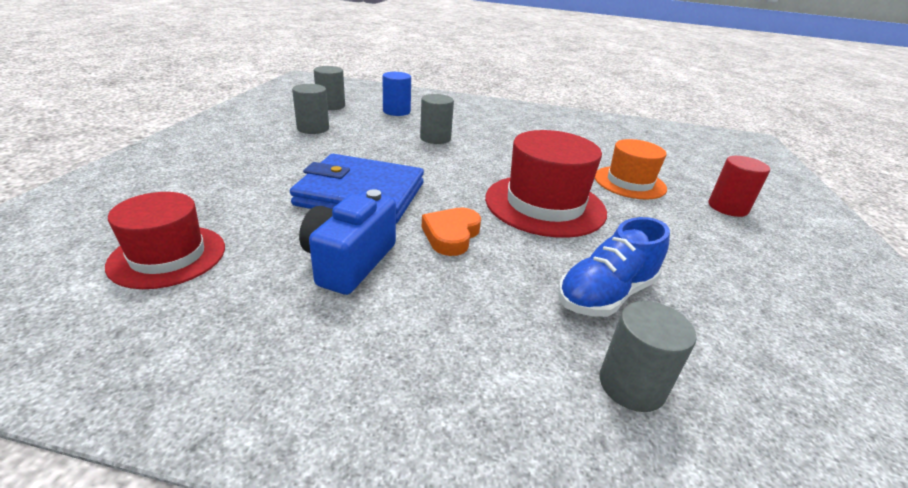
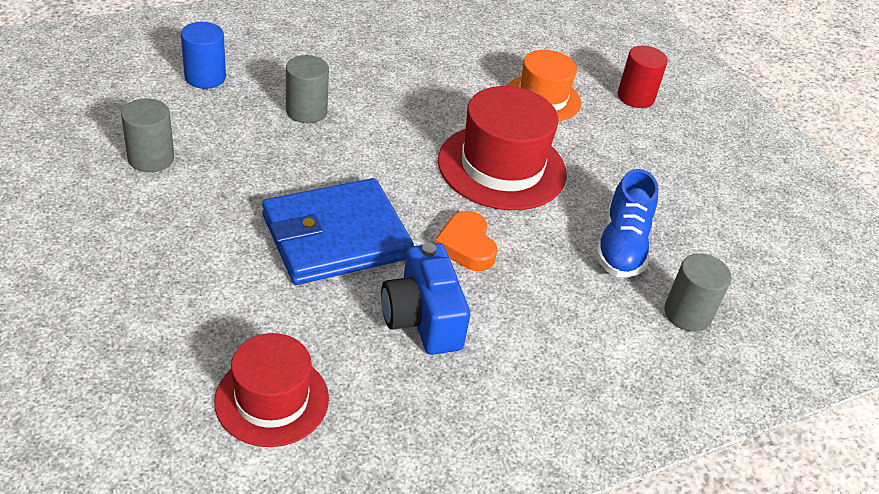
camera: 40 degrees left, 10 degrees up
(331, 106) = (110, 102): grey cylinder -> none

